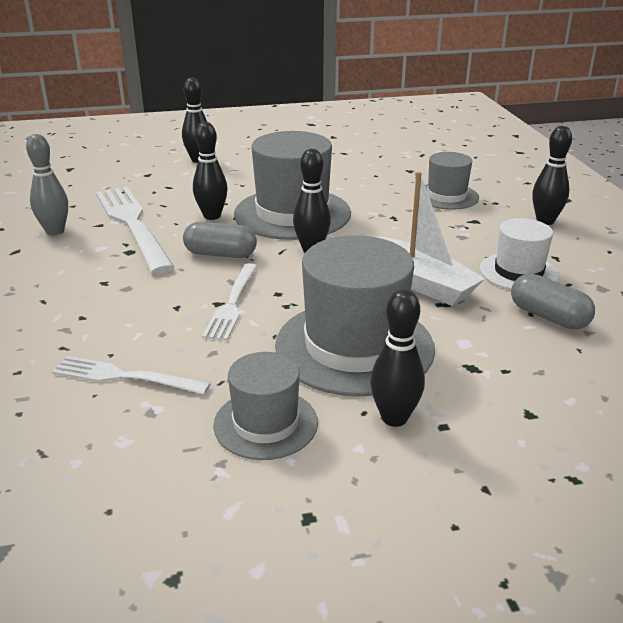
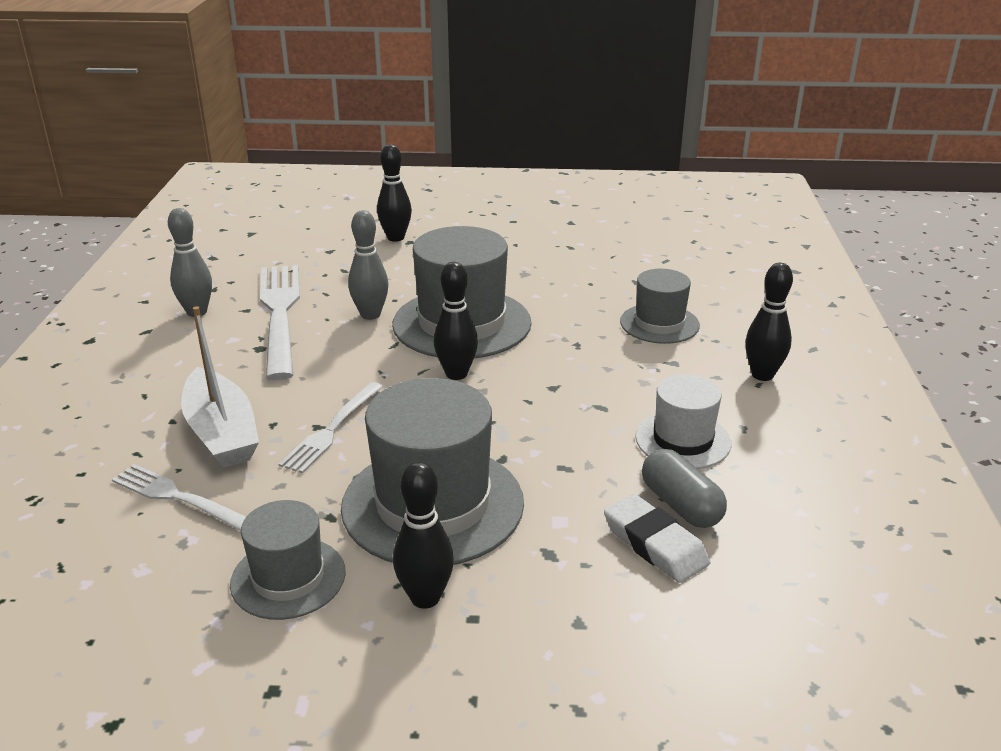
camera: 15 degrees right, 0 degrees up
(212, 216) = (370, 315): black bowling pin -> grey bowling pin
(220, 254) = (353, 365): grey capsule -> none
(421, 283) = (556, 436): white boat -> white boat (221, 433)
(548, 347) = (655, 544): none -> white eraser

